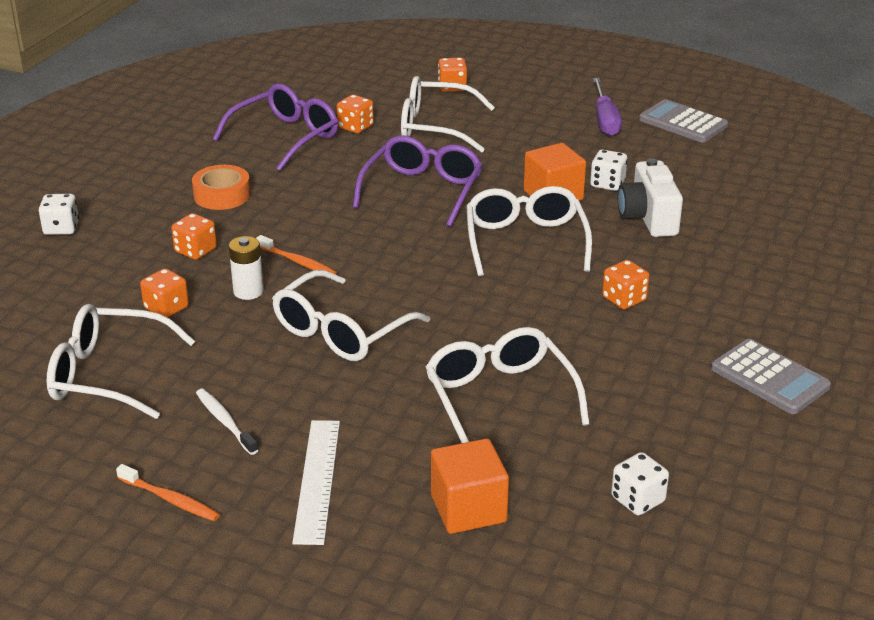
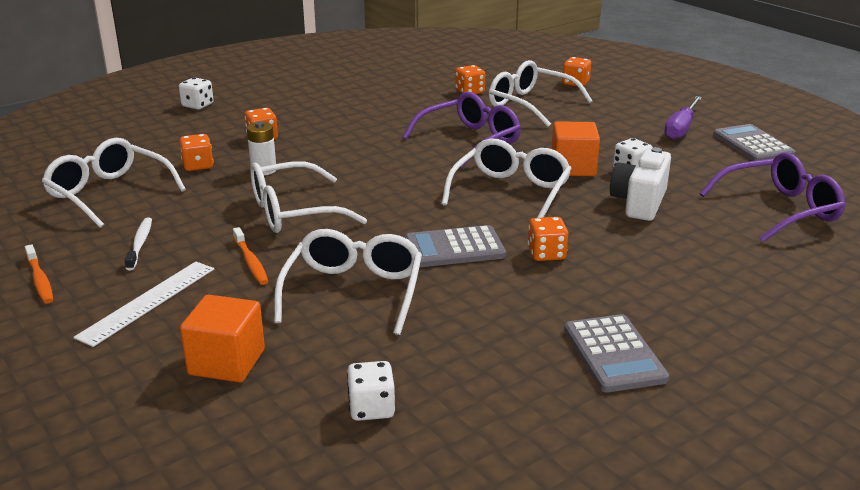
camera: 30 degrees right, 5 degrees down
(222, 195) = (323, 110): orange tape -> none
(285, 137) = (410, 87): purple glasses -> purple glasses (779, 210)
(298, 262) = (321, 161): orange toothbrush -> orange toothbrush (251, 262)
(539, 320) = (454, 248): none -> grey calculator

